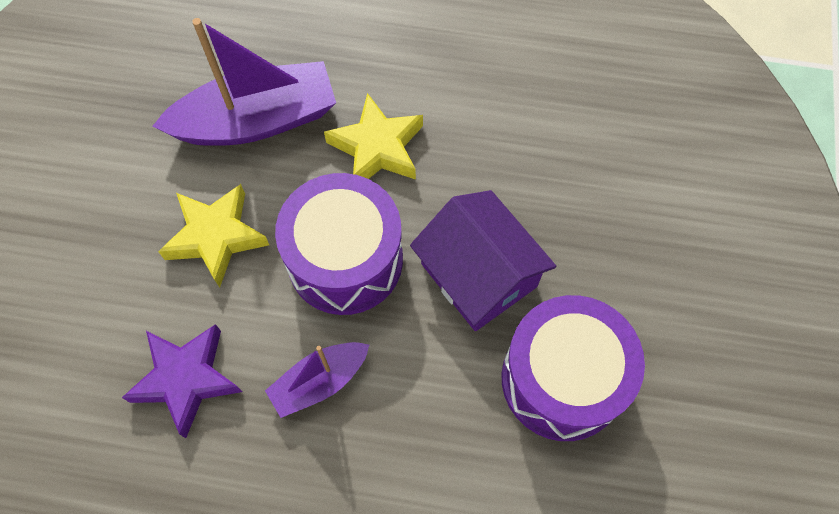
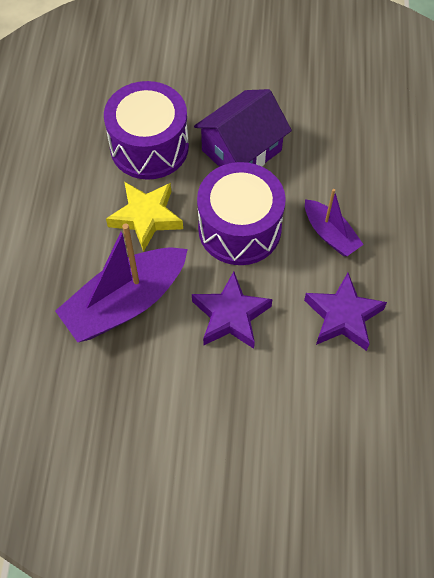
camera: 95 degrees left, 5 degrees down
(216, 237) = (231, 316): yellow star -> purple star
(257, 120) = (125, 303): purple boat -> purple boat turned 105 degrees counterclockwise
(562, 379) = (305, 105): purple drum -> purple drum (149, 147)

